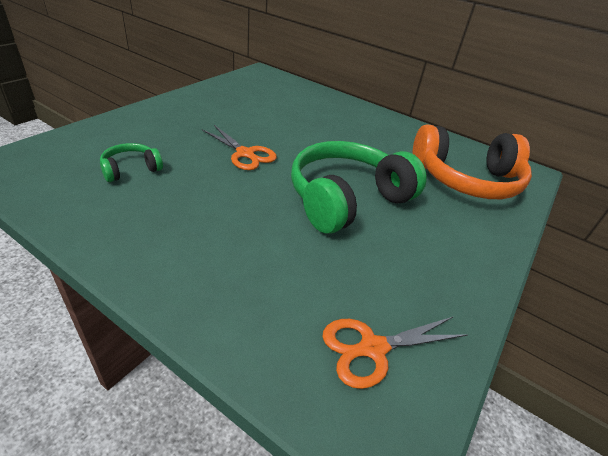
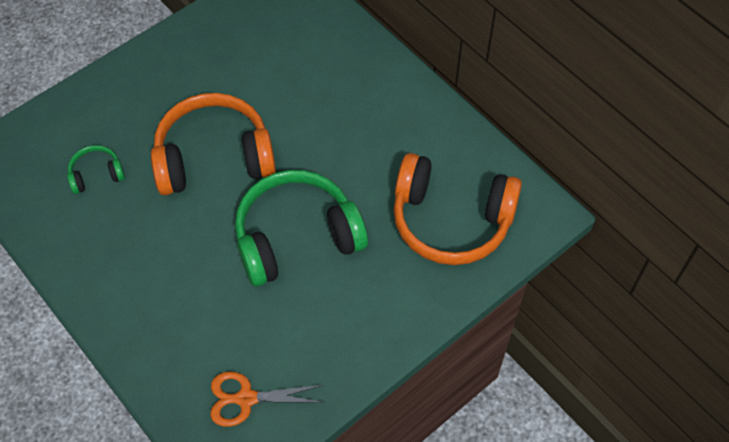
camera: 20 degrees right, 20 degrees up
(245, 154) = (214, 157): orange scissors -> orange headphones

